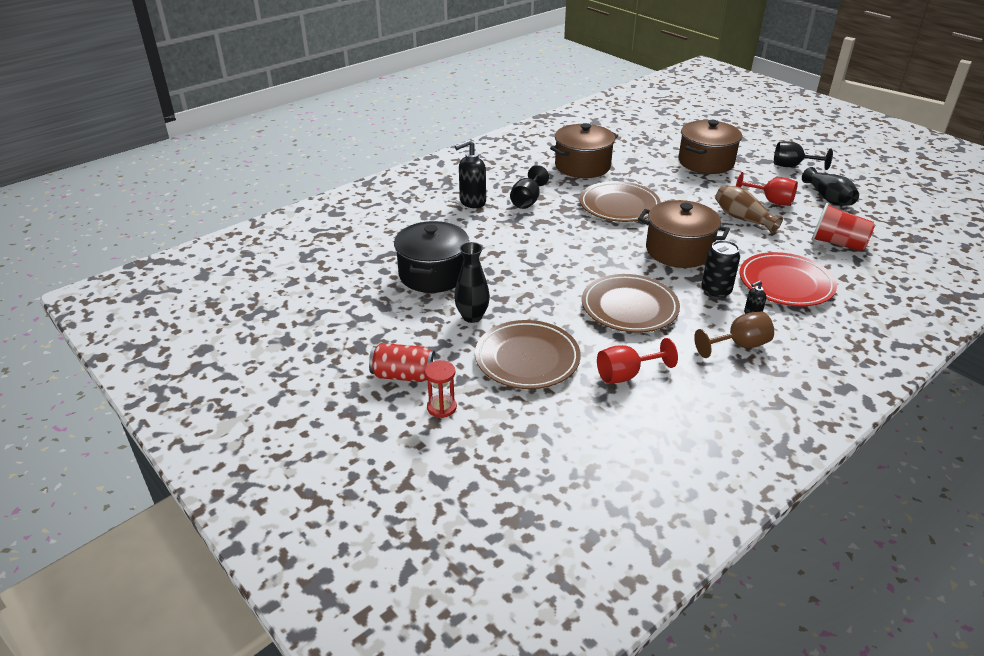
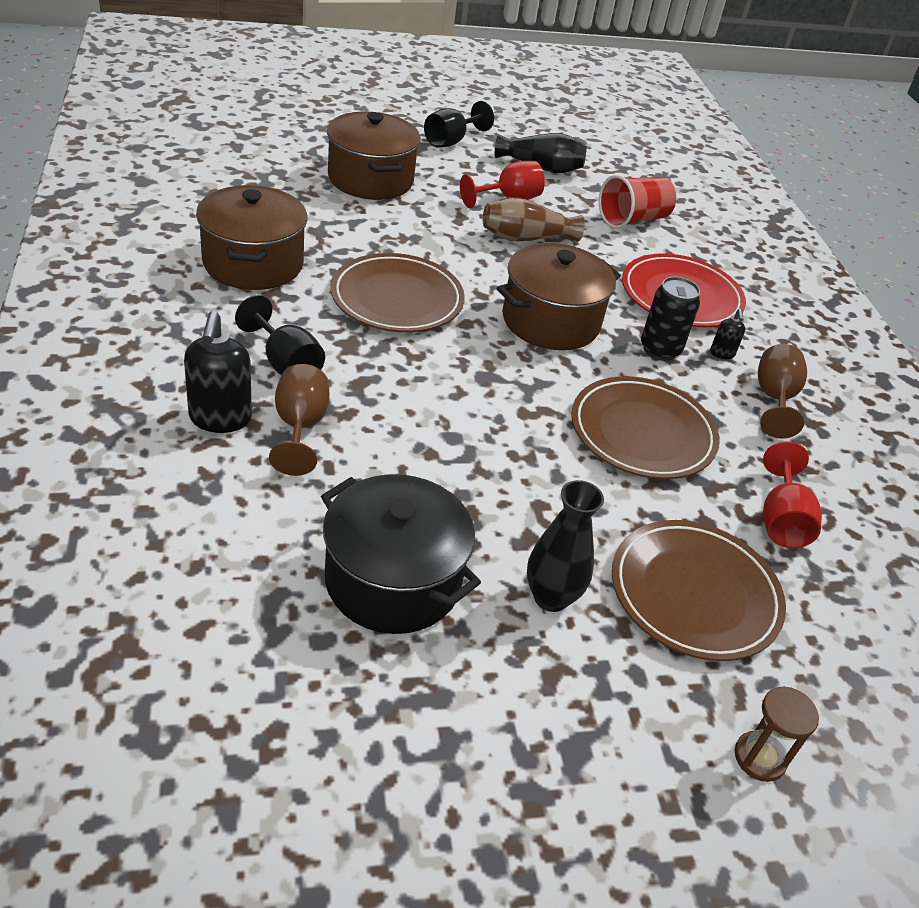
camera: 65 degrees left, 5 degrees up
(403, 375) = (652, 767): red can -> none
(441, 407) = (759, 758): red hourglass -> brown hourglass
(492, 220) = (300, 427): none -> brown goblet

